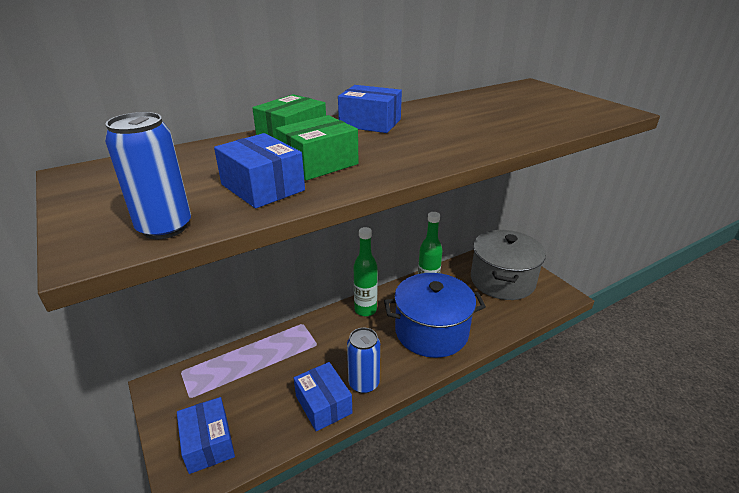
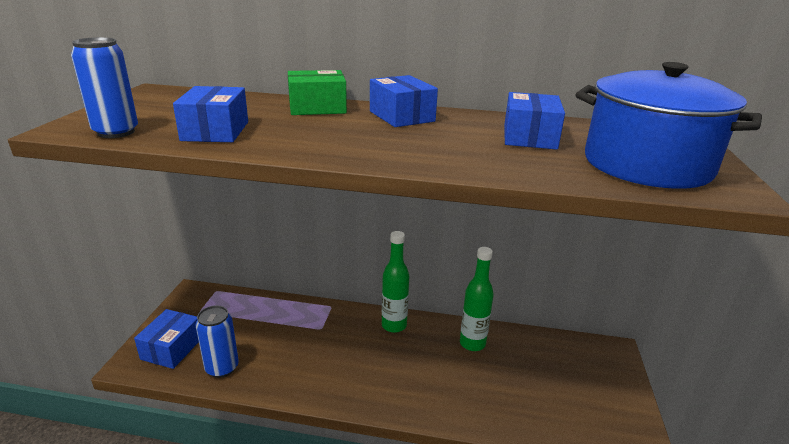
camera: 40 degrees right, 5 degrees down
(319, 163) = (286, 130): green box -> none
(323, 404) = (267, 376): blue box -> blue box (529, 137)
(364, 383) = (315, 382): blue can -> blue can (222, 368)
(431, 331) = (429, 380): blue pot -> blue pot (646, 165)
(502, 280) = (575, 381): grey pot -> none

